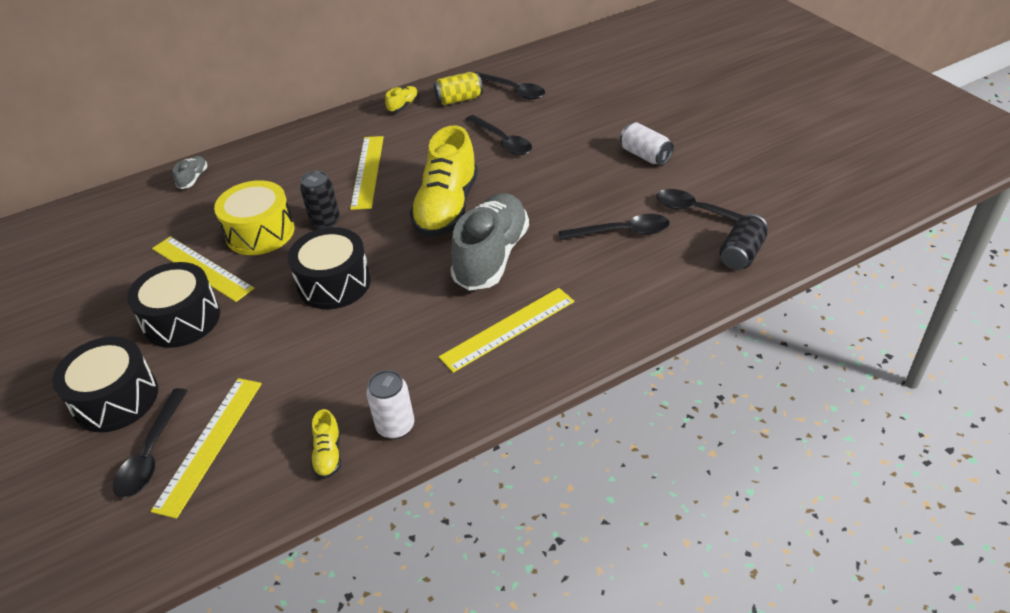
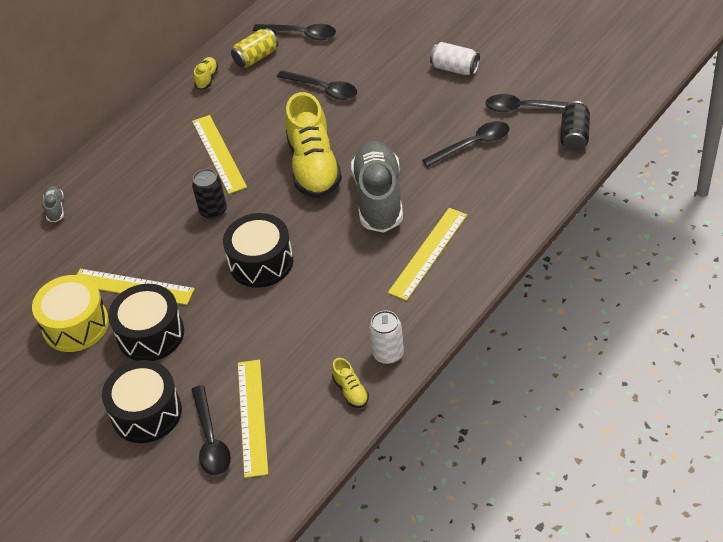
camera: 20 degrees left, 5 degrees up
(260, 232) = (161, 239): yellow drum -> yellow drum (75, 325)

